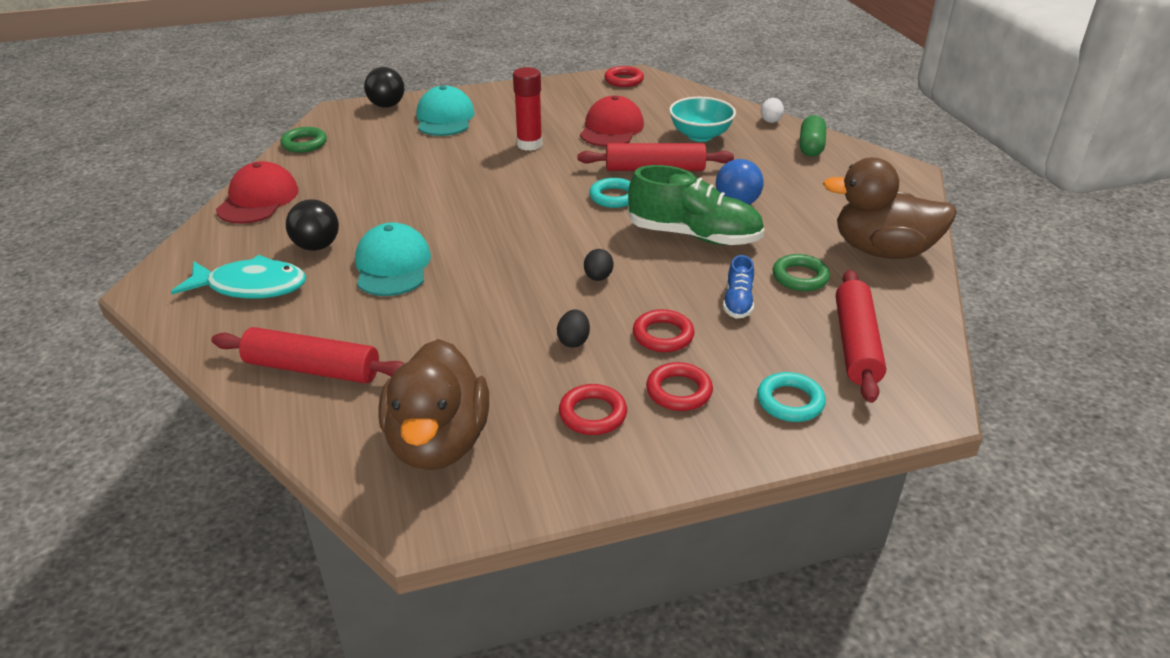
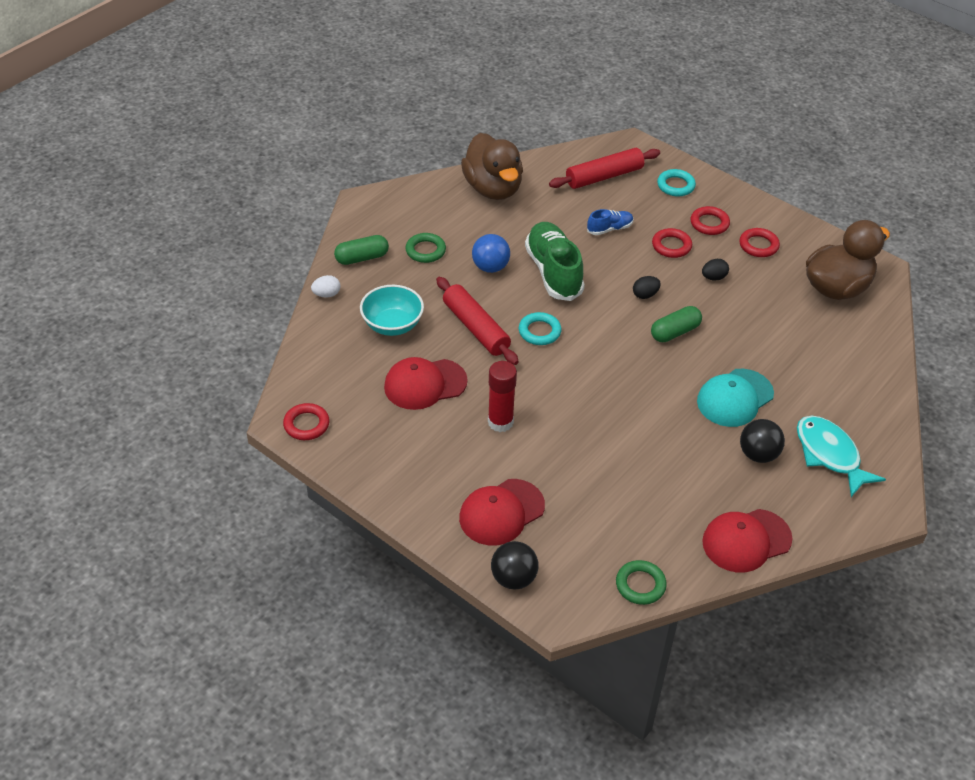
camera: 125 degrees left, 10 degrees up
(312, 369) = (852, 369): red rolling pin -> none
(445, 118) = (501, 512): turquoise cap -> red cap
(521, 271) = (675, 332): none -> green capsule
(800, 277) = (557, 213): green ring -> green ring (425, 250)

